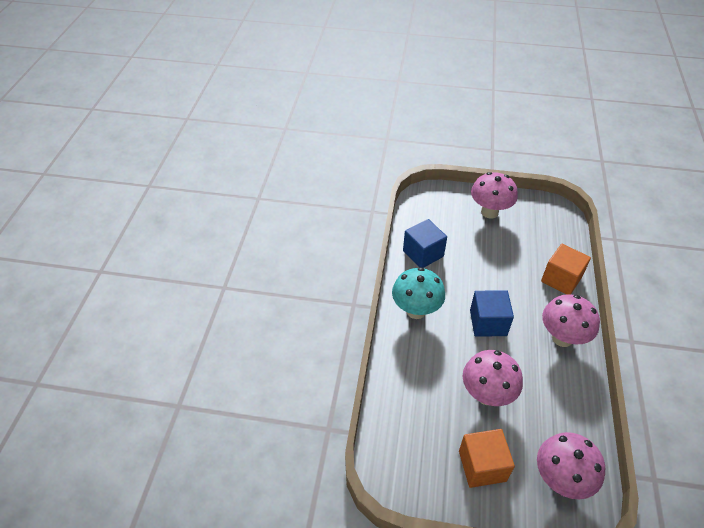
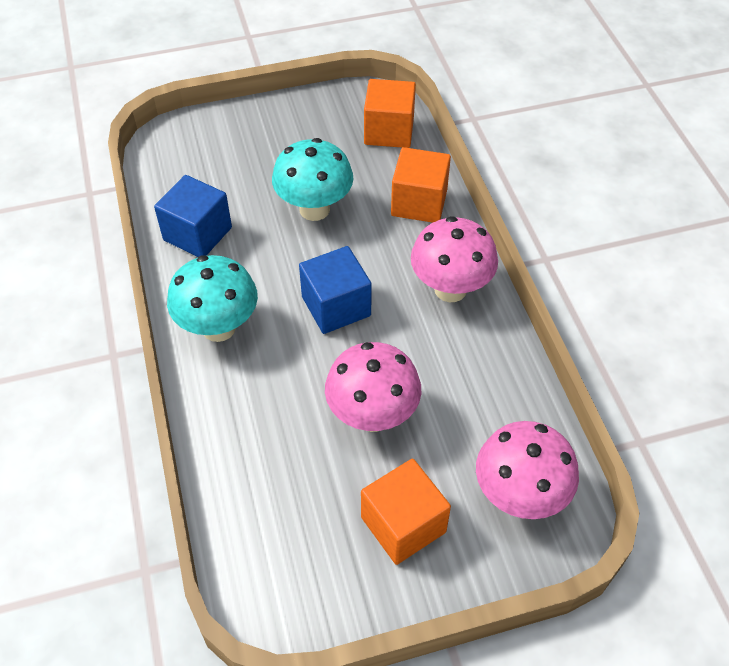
camera: 25 degrees left, 5 degrees up
(489, 212) = (278, 135): pink mushroom -> none
(495, 262) = (314, 209): none -> turquoise mushroom
(557, 230) = (389, 131): none -> orange cube

